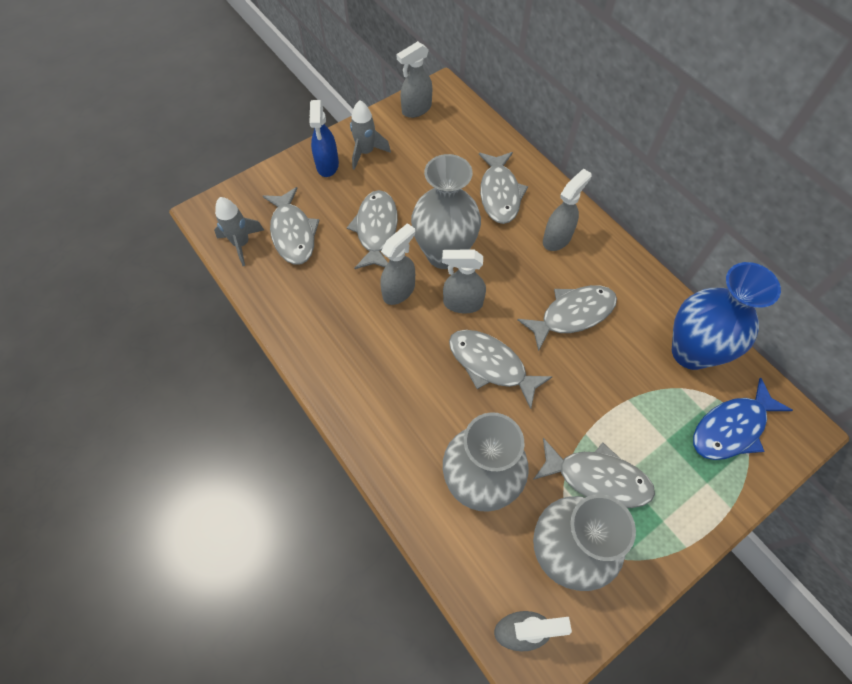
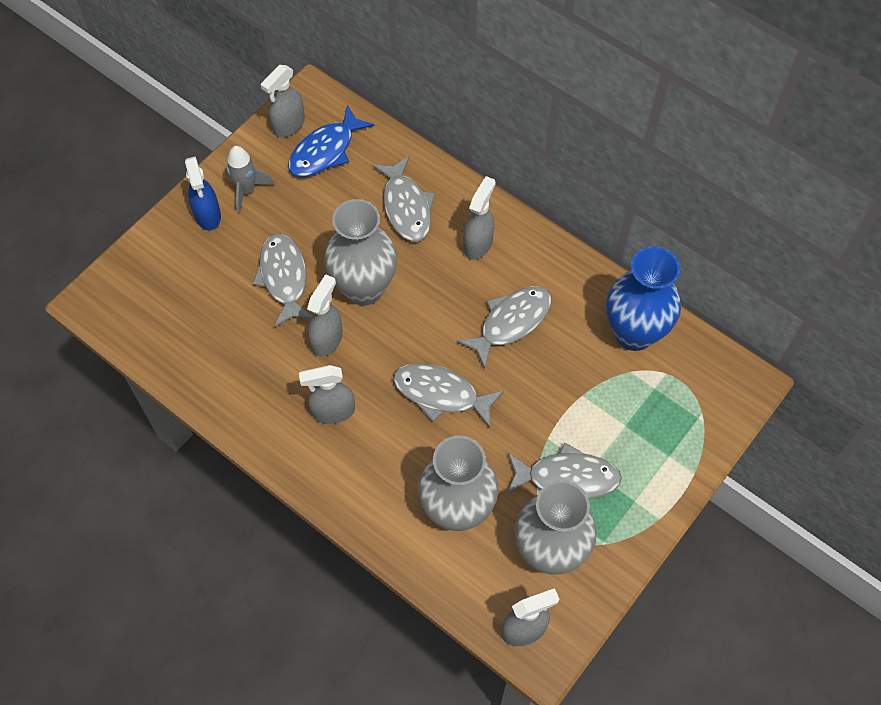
camera: 15 degrees left, 0 degrees up
(241, 244) = (141, 328): grey rocket -> none
(293, 233) = (194, 303): grey fish -> none
(462, 303) = (396, 337): grey spray bottle -> grey spray bottle (333, 411)
(731, 428) = (683, 399): blue fish -> blue fish (325, 151)

